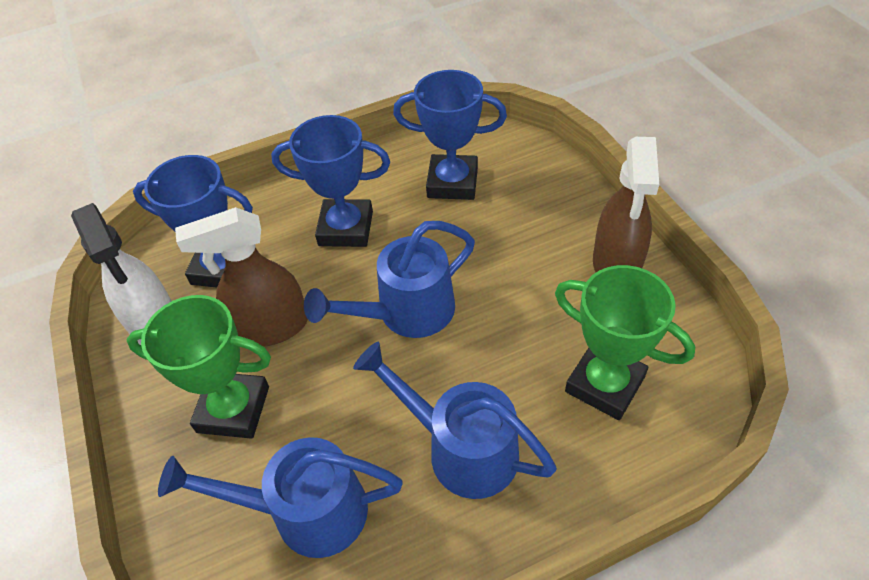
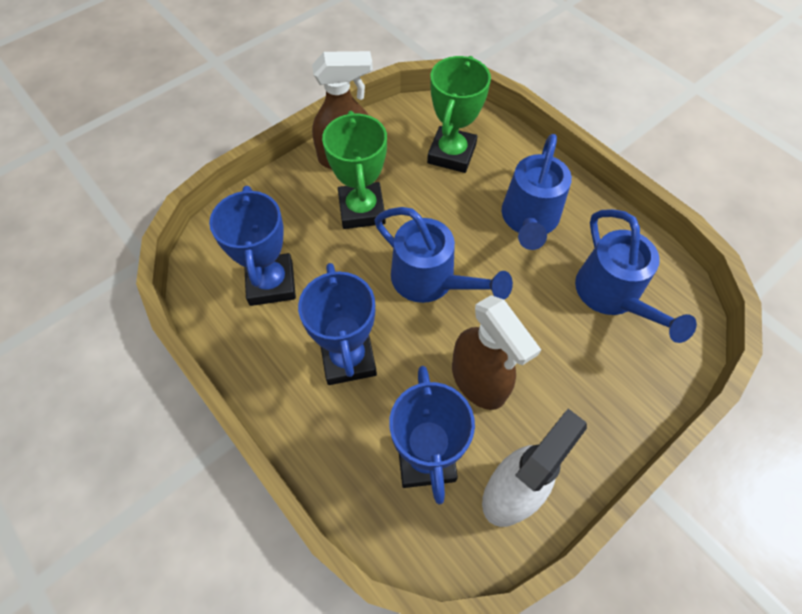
camera: 110 degrees left, 10 degrees up
(233, 409) = (563, 377): green trophy -> green trophy (361, 210)

